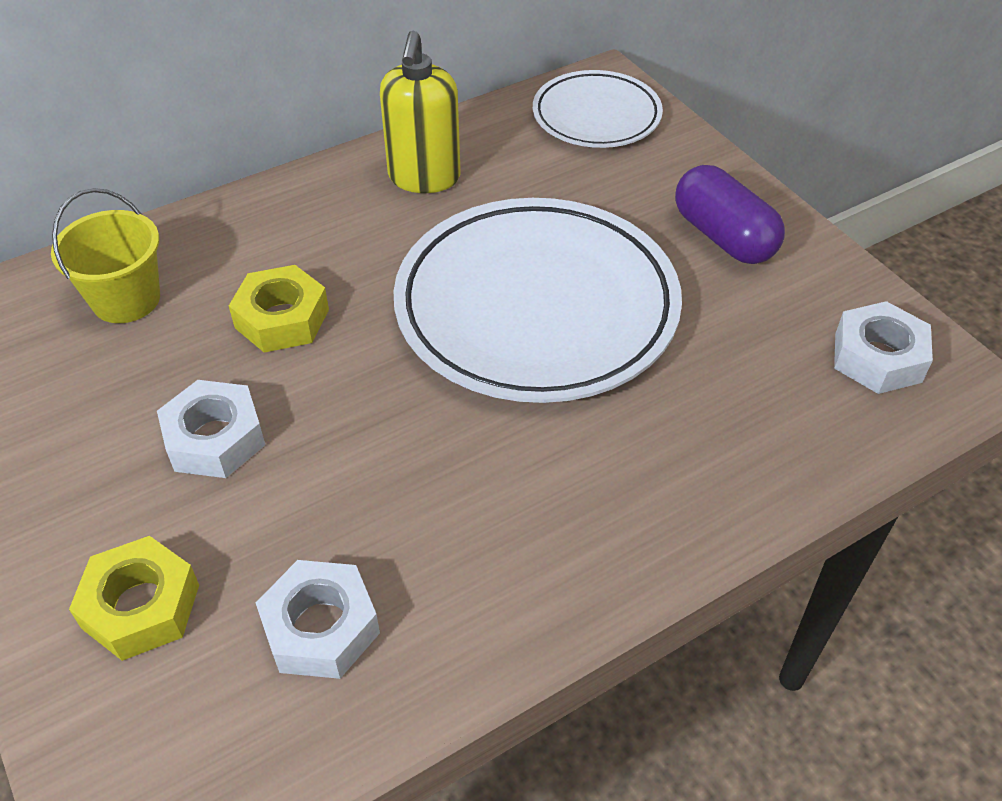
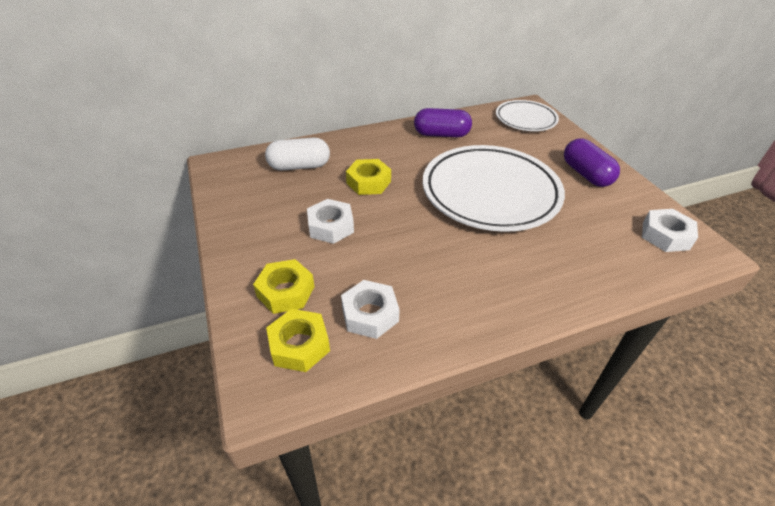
camera: 10 degrees right, 5 degrees down
(126, 299) = (299, 166): yellow bucket -> white capsule
(187, 721) = (299, 345): none -> yellow nut
(424, 178) = (441, 134): yellow soap dispenser -> purple capsule

